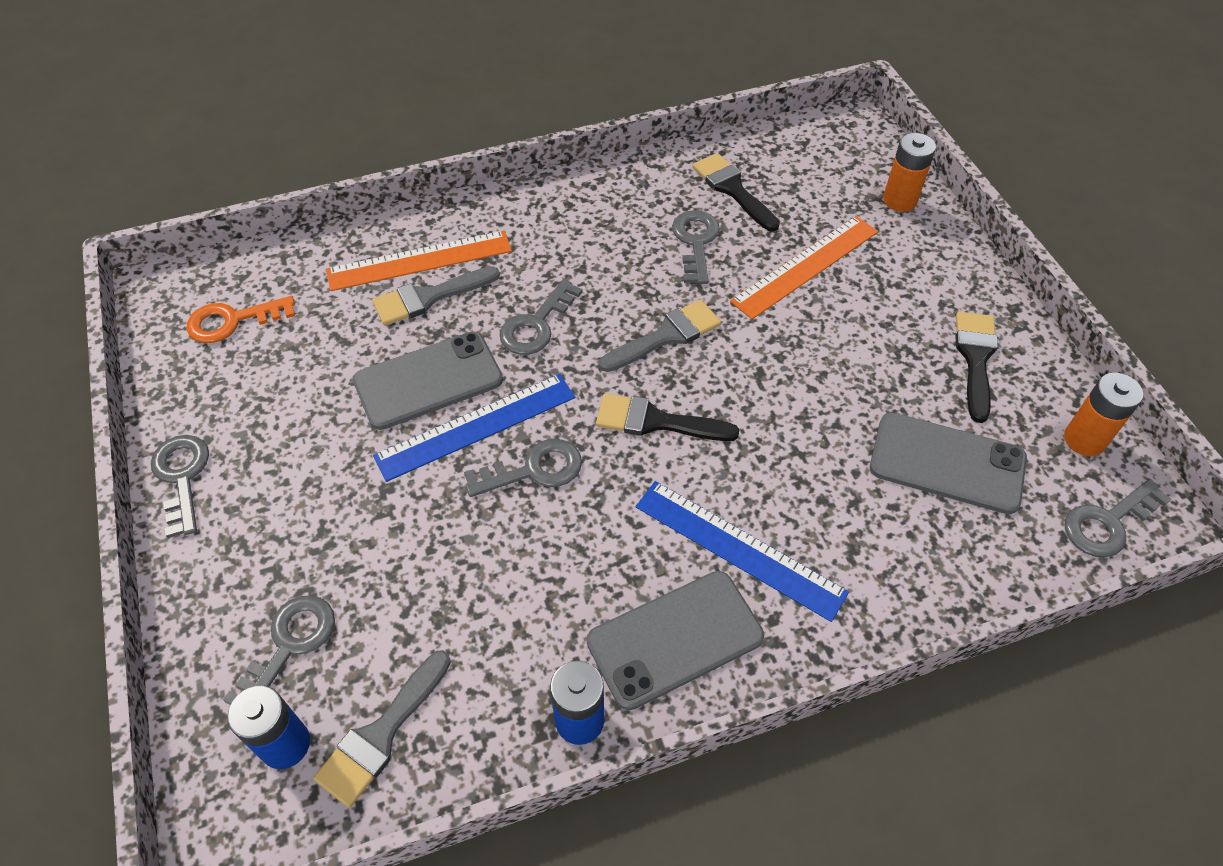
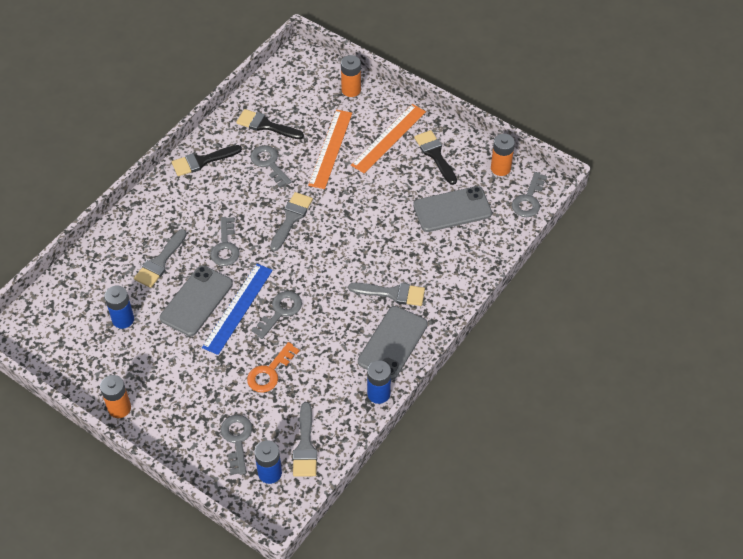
camera: 35 degrees left, 0 degrees up
(182, 477) = (119, 408): grey key -> orange battery
(232, 321) = (69, 328): orange key -> orange key (269, 372)
(308, 349) = (123, 319): none -> blue battery
(419, 261) = (138, 246): orange ruler -> orange ruler (388, 138)
(656, 421) = (317, 260): black brush -> black brush (202, 161)
(739, 548) = (392, 293): blue ruler -> grey brush

